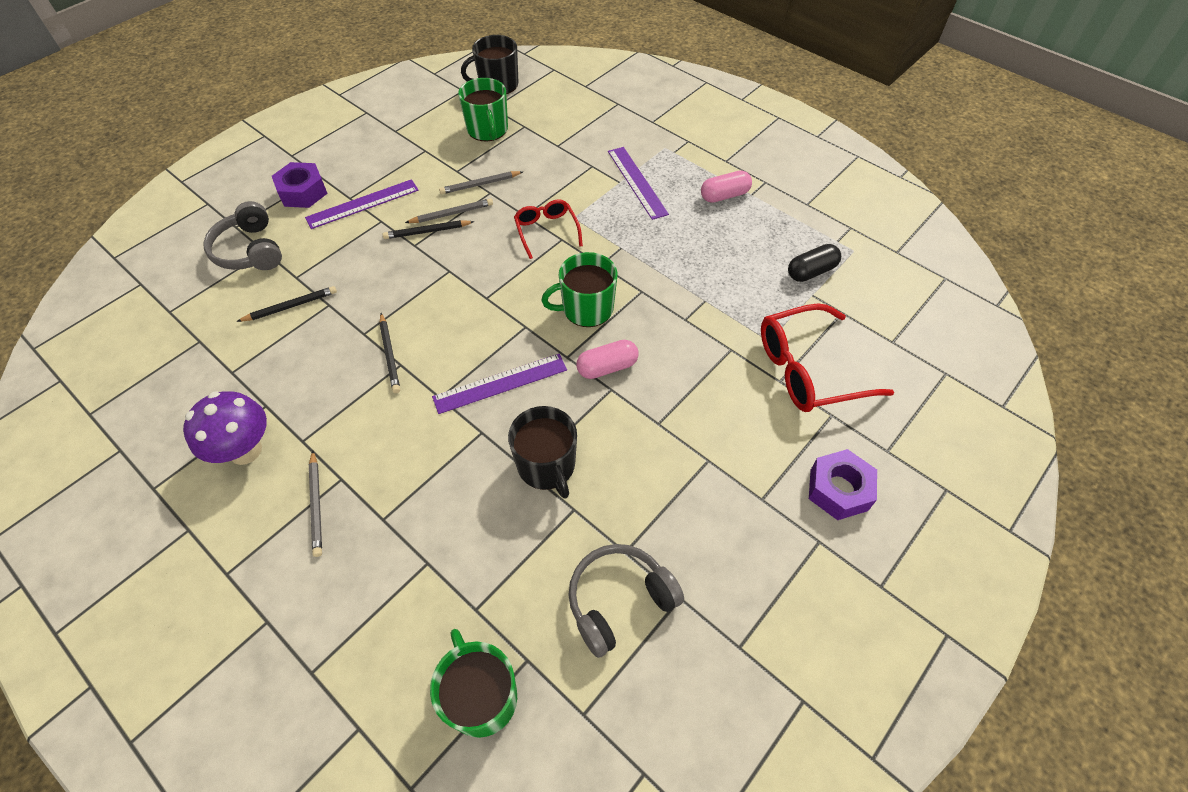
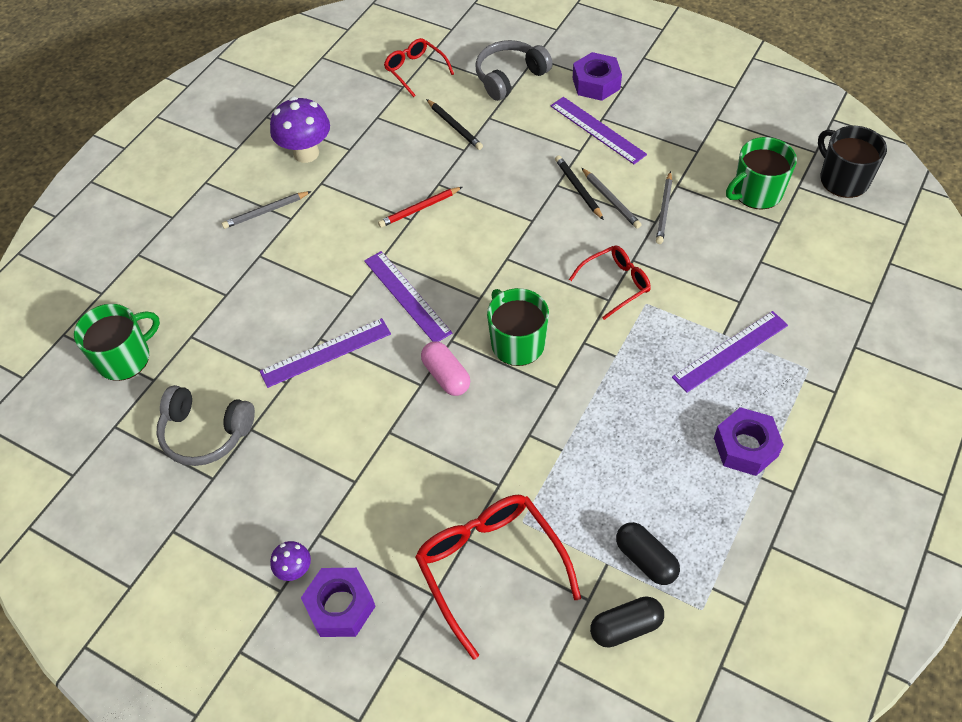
camera: 80 degrees right, 0 degrees up
(182, 326) = (415, 70): none -> red glasses
(389, 355) = (419, 209): black pencil -> red pencil
(480, 184) = (664, 210): grey pencil -> grey pencil turned 135 degrees counterclockwise
(547, 466) = (326, 352): black mug -> purple ruler
(619, 601) = (205, 433): grey headphones -> grey headphones turned 150 degrees clockwise
(724, 195) = (745, 447): pink capsule -> purple nut
(798, 525) = (295, 570): none -> purple mushroom
(866, 295) = (625, 627): none -> black capsule

